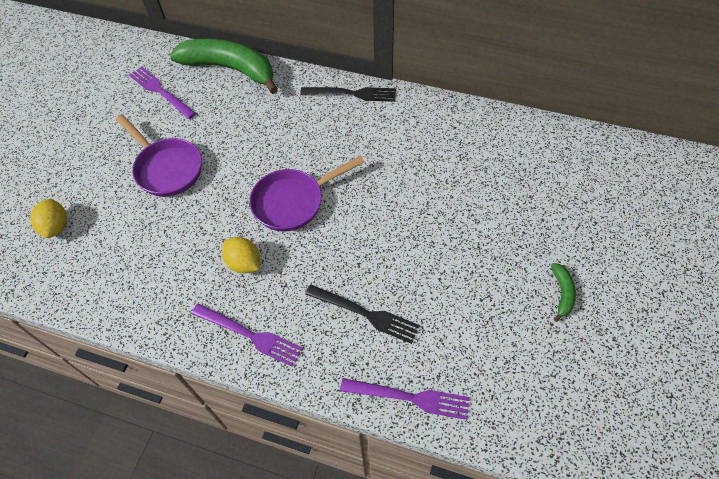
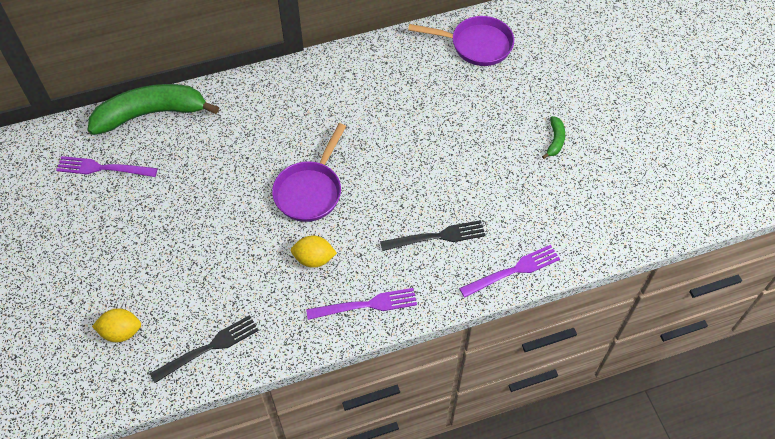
camera: 40 degrees left, 0 degrees up
(56, 226) = (121, 332): yellow lemon -> yellow lemon turned 45 degrees counterclockwise
(166, 168) = (175, 227): purple pan -> purple pan (476, 45)
(352, 94) = (281, 78): black fork -> black fork (209, 348)
(562, 293) = (555, 140): green banana -> green banana turned 45 degrees clockwise

